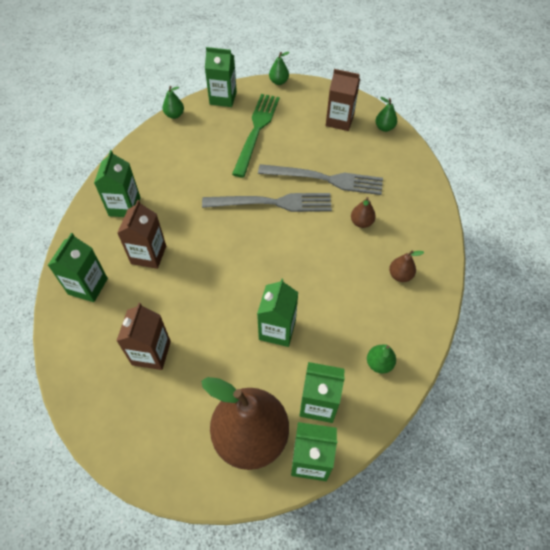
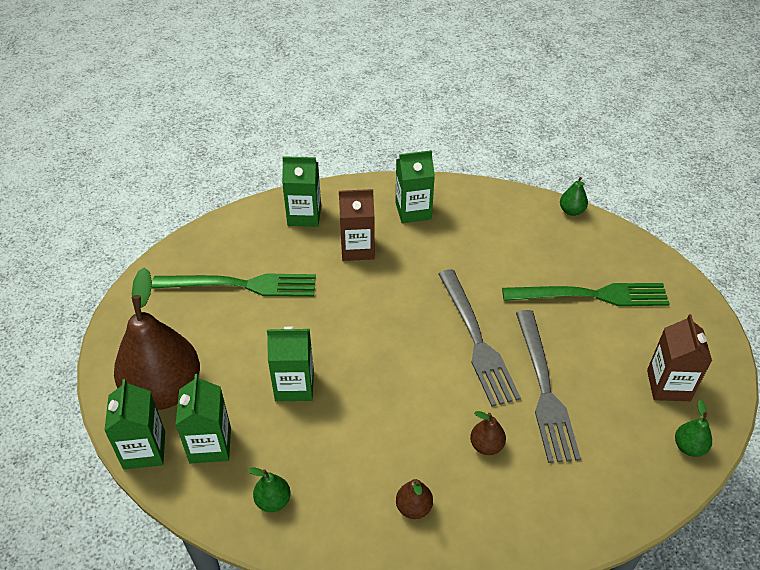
camera: 75 degrees right, 10 degrees down
(151, 353) = (241, 285): brown carton -> green fork
(223, 98) = (630, 247): green carton -> none
(278, 82) = (701, 297): green pear -> none

